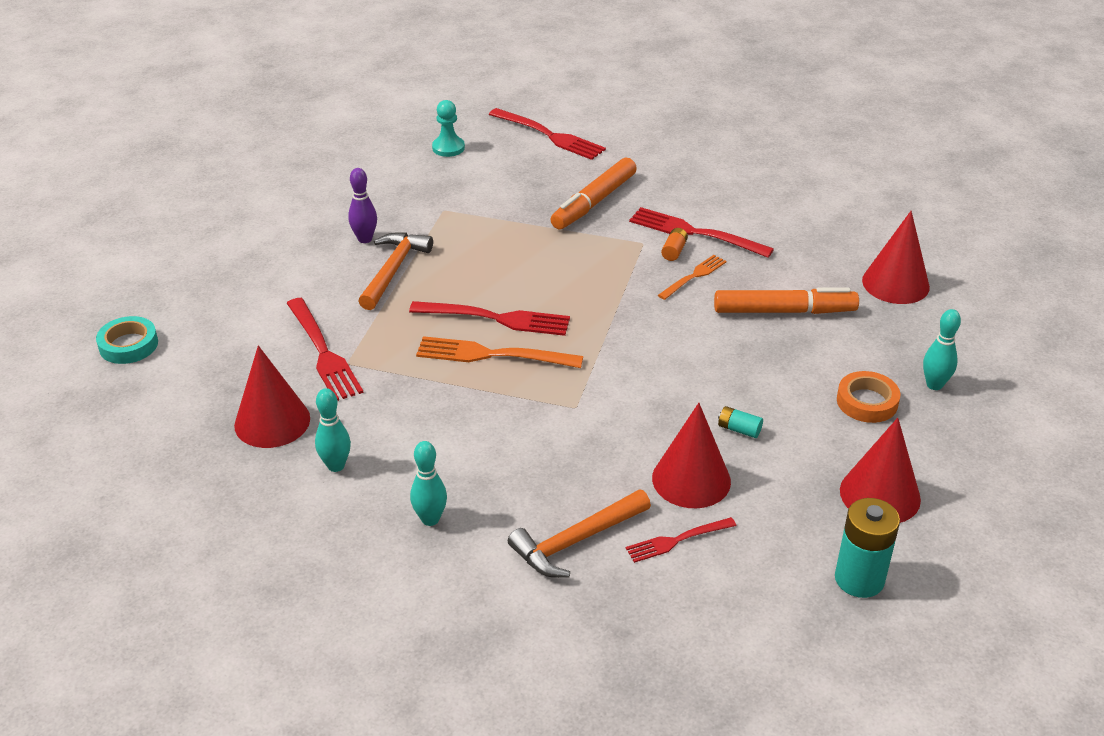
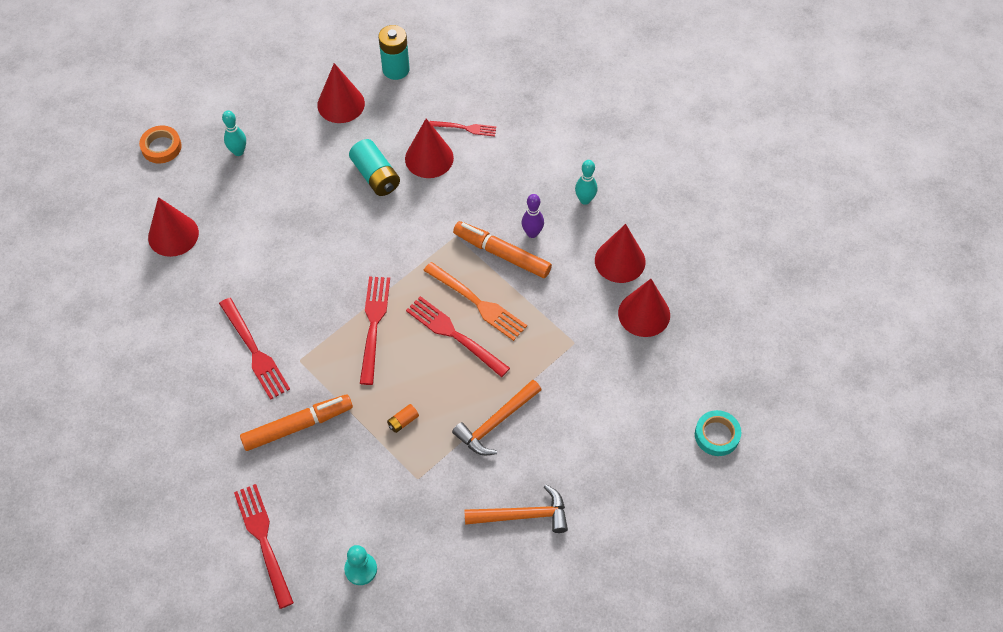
camera: 150 degrees left, 20 degrees up
(323, 352) = (586, 360): red fork -> red fork (373, 325)
(336, 466) = (620, 261): turquoise bowling pin -> red cone
(365, 239) = (498, 472): purple bowling pin -> purple bowling pin (532, 233)
(576, 541) = (516, 151): orange hammer -> orange hammer (522, 515)
(674, 251) = (285, 340): orange battery -> orange battery (403, 421)
(693, 276) = (294, 308): orange fork -> none
(739, 429) = (375, 176): turquoise battery -> turquoise battery, size x2.07
(784, 311) = (266, 248): orange marker -> orange marker (502, 254)
(867, 402) = (288, 159): orange tape -> orange tape (161, 147)

